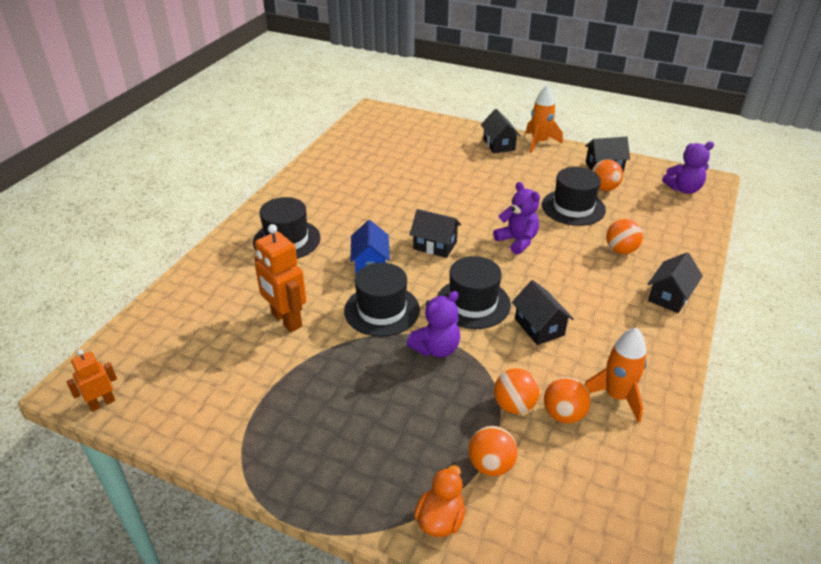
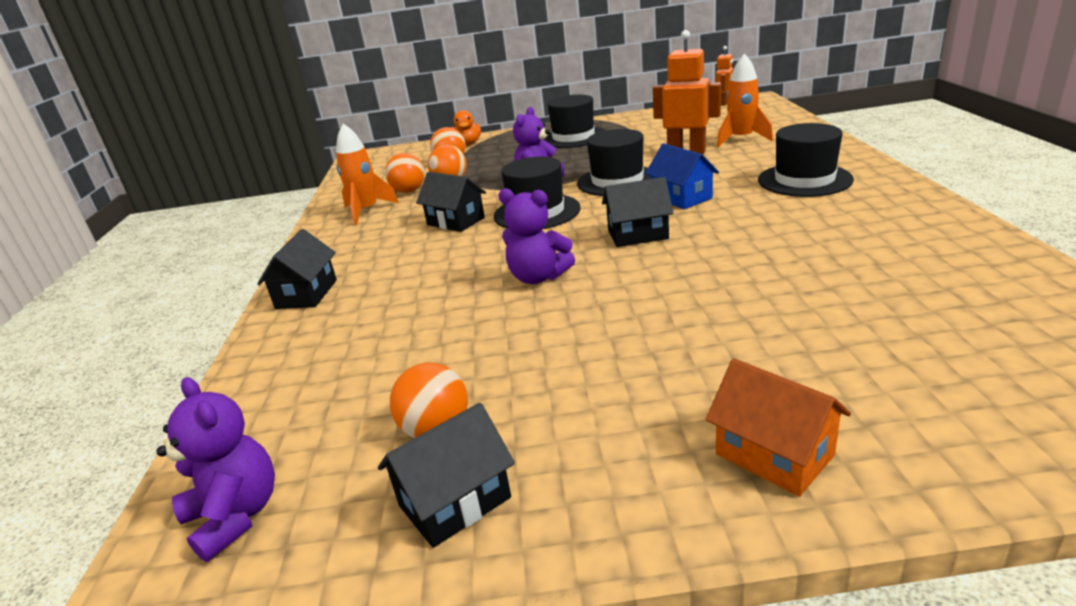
camera: 155 degrees right, 10 degrees down
(499, 145) = (774, 455): black house -> orange house
(539, 142) = (683, 521): orange rocket -> orange rocket (741, 139)
(573, 207) = (482, 359): black hat -> black hat (573, 137)
(621, 250) = (379, 322): orange ball -> none
(683, 189) = (236, 516): purple teddy bear -> purple teddy bear turned 90 degrees clockwise

